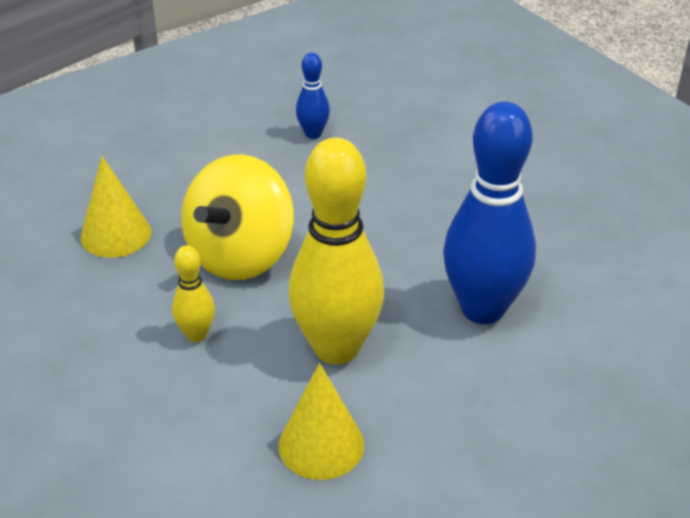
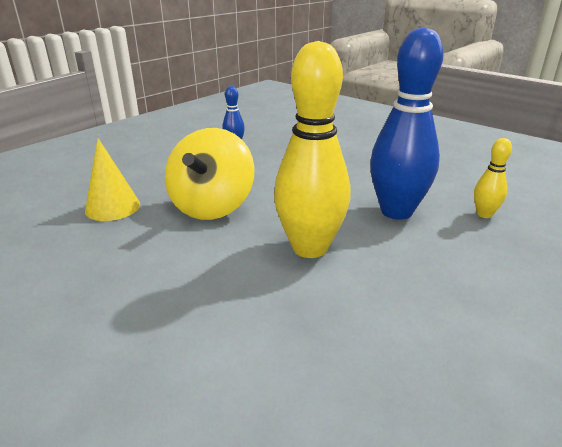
camera: 15 degrees left, 10 degrees down
(196, 334) = (196, 256): yellow bowling pin -> yellow bowling pin (484, 214)
(321, 445) = (334, 313): yellow cone -> none

